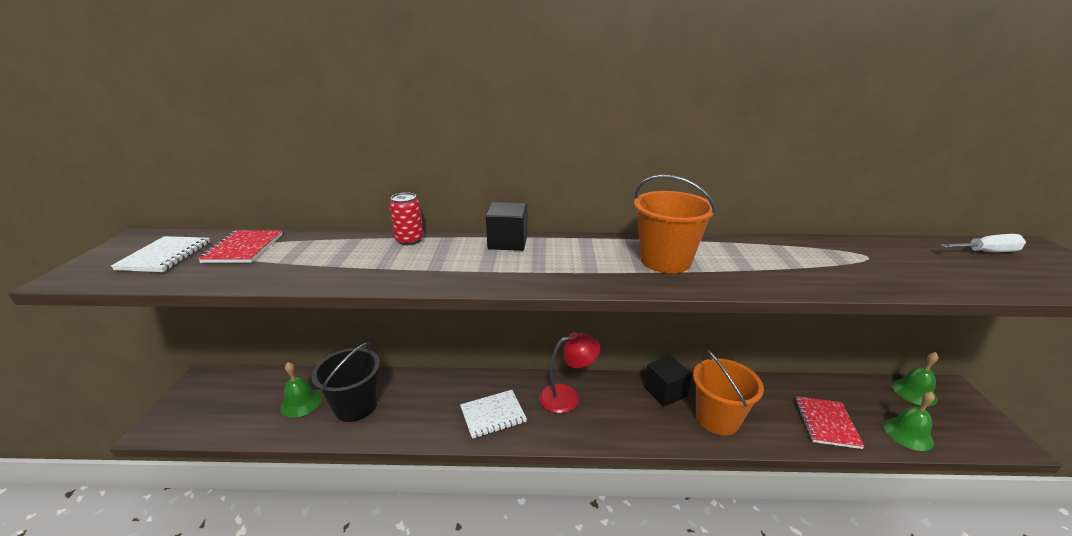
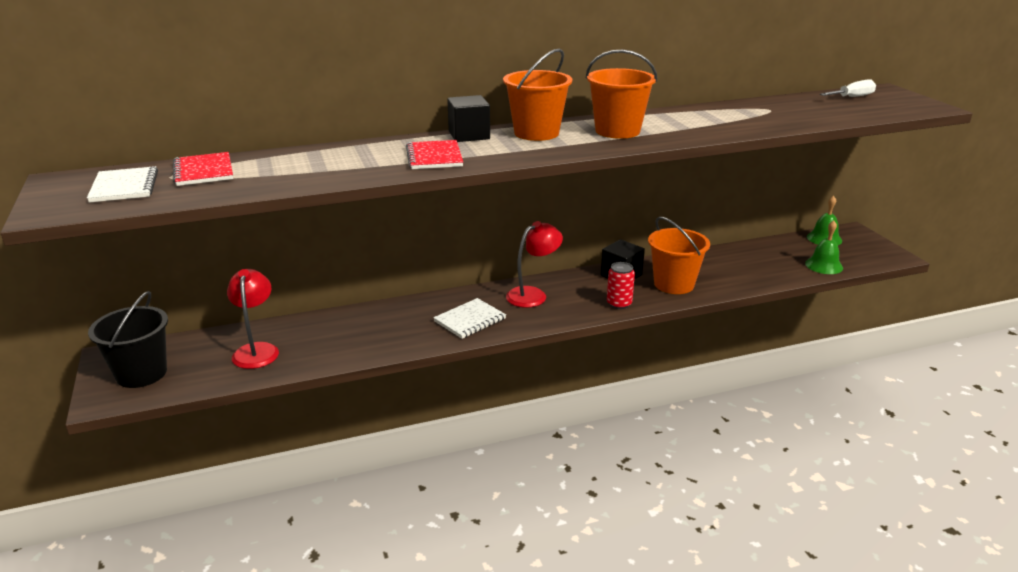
camera: 20 degrees left, 0 degrees up
(301, 403) = (257, 350): green bell -> red lamp
(356, 406) = (321, 341): black bucket -> black bucket (141, 373)
(409, 240) = (371, 145): red can -> red can (619, 304)
(576, 250) = (536, 133): none -> orange bucket
(826, 423) = (762, 270): red notebook -> red notebook (434, 157)

